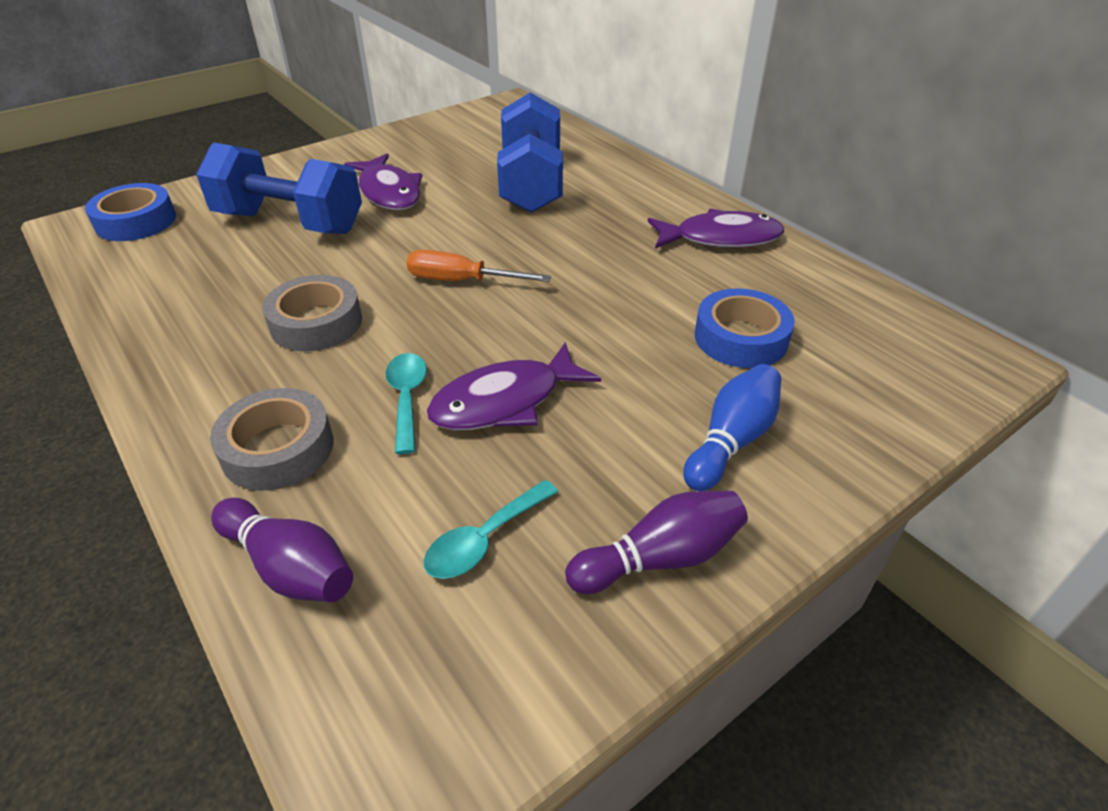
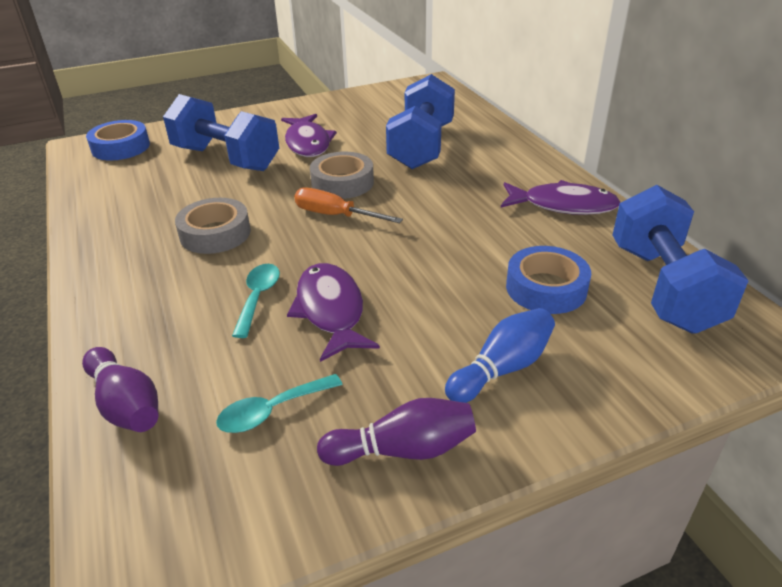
camera: 15 degrees right, 5 degrees down
(278, 448) = (152, 320): grey tape -> grey tape (342, 183)
(505, 401) = (330, 311): purple fish -> purple fish turned 90 degrees clockwise
(862, 320) = (663, 287): none -> blue dumbbell

